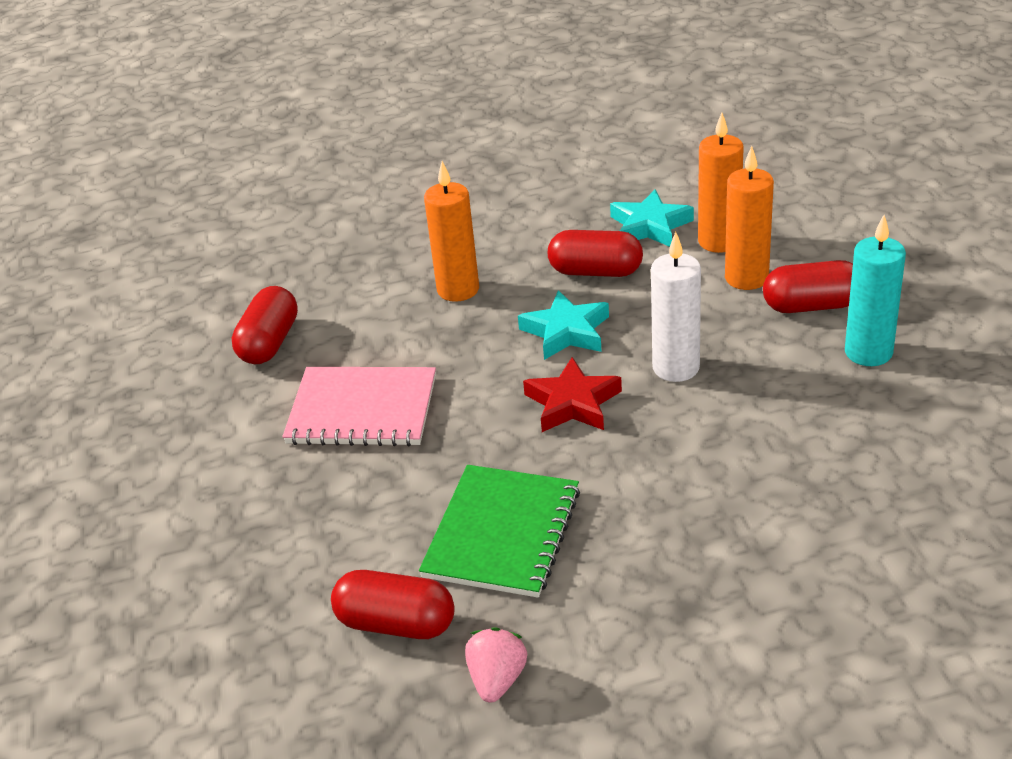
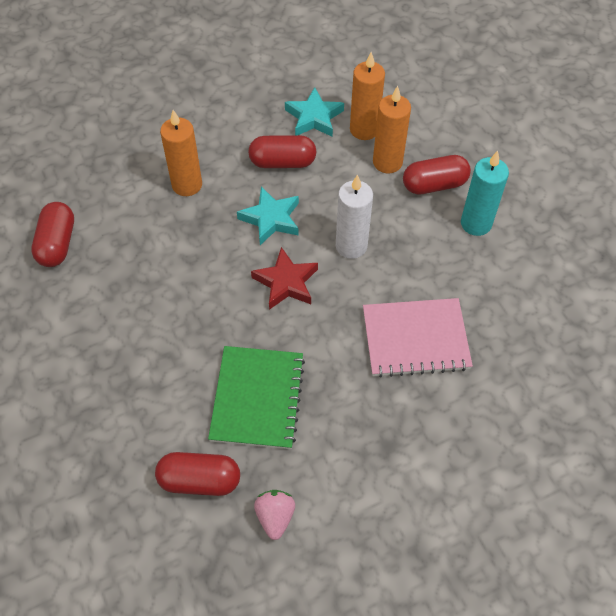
camera: 15 degrees left, 20 degrees up
(362, 410) = (139, 300): pink notebook -> pink notebook (415, 339)

